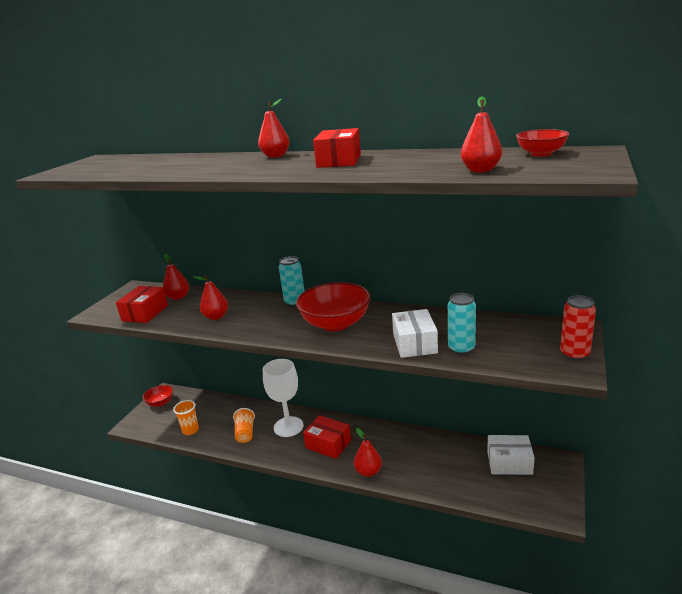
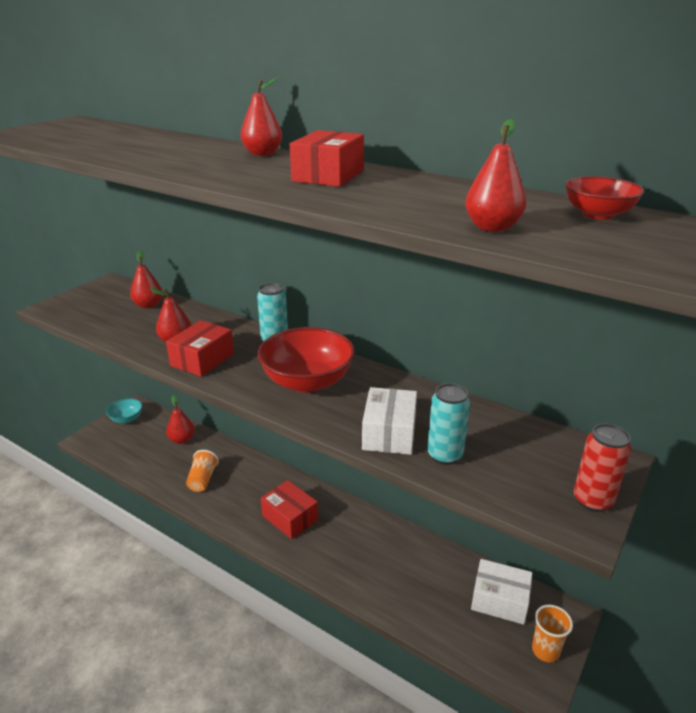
camera: 10 degrees right, 5 degrees up
(145, 313) = (102, 318): red box -> red box (202, 359)
(160, 402) = (126, 419): red bowl -> turquoise bowl
(190, 430) = (145, 461): orange cup -> orange cup (545, 650)
(288, 427) = (253, 483): white goblet -> none
(368, 471) = (323, 566): red pear -> red pear (182, 440)

